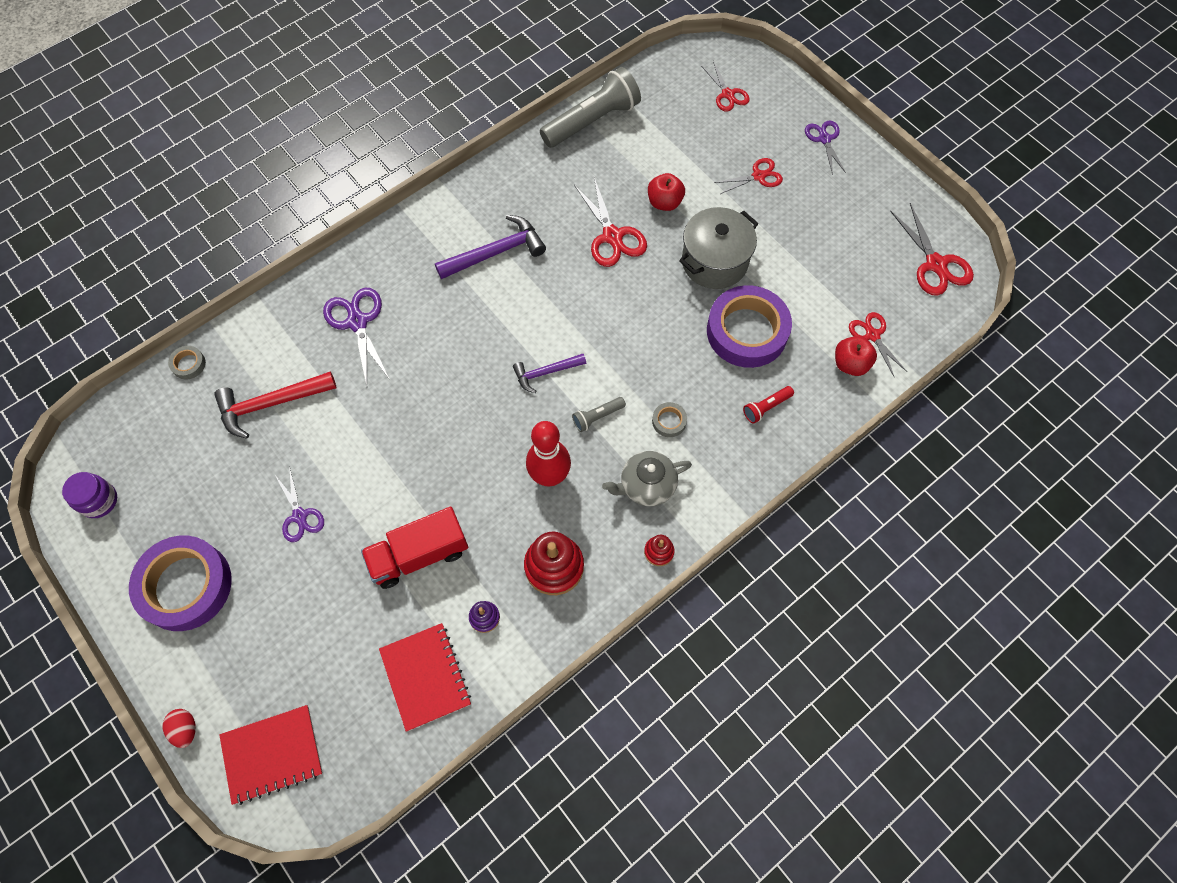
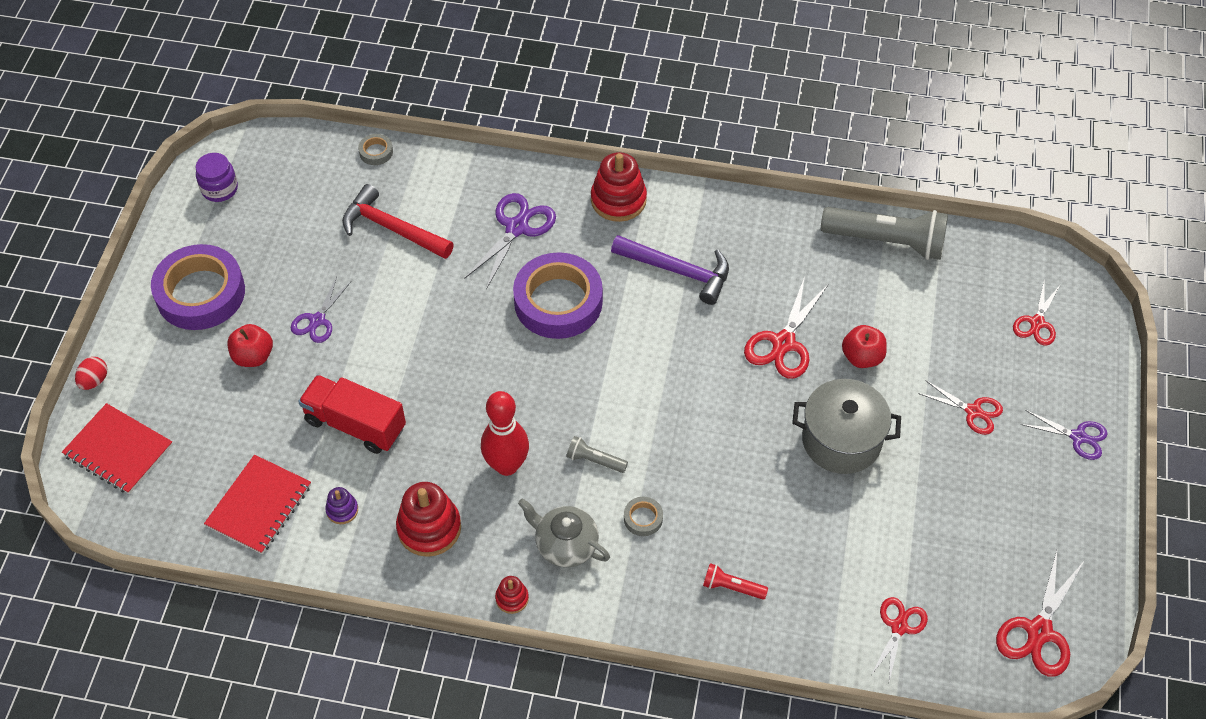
camera: 50 degrees right, 10 degrees down
(401, 242) = (618, 200): none -> red stacking toy
(545, 373) = (599, 392): purple hammer -> none
(747, 331) = (795, 517): purple tape -> purple tape (558, 302)
(824, 139) = (1078, 437): purple scissors -> purple scissors turned 75 degrees clockwise
(850, 364) = (848, 628): red apple -> red apple (253, 356)

